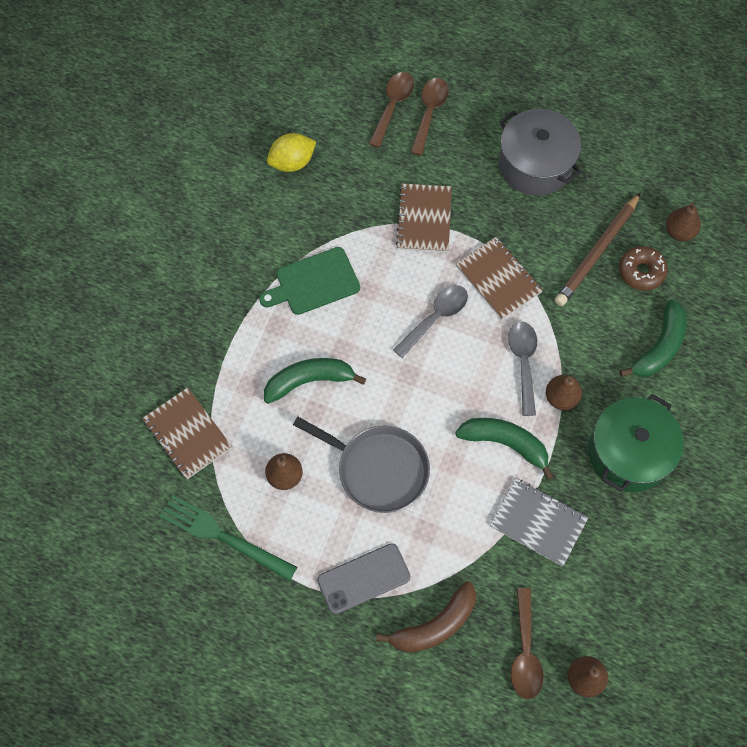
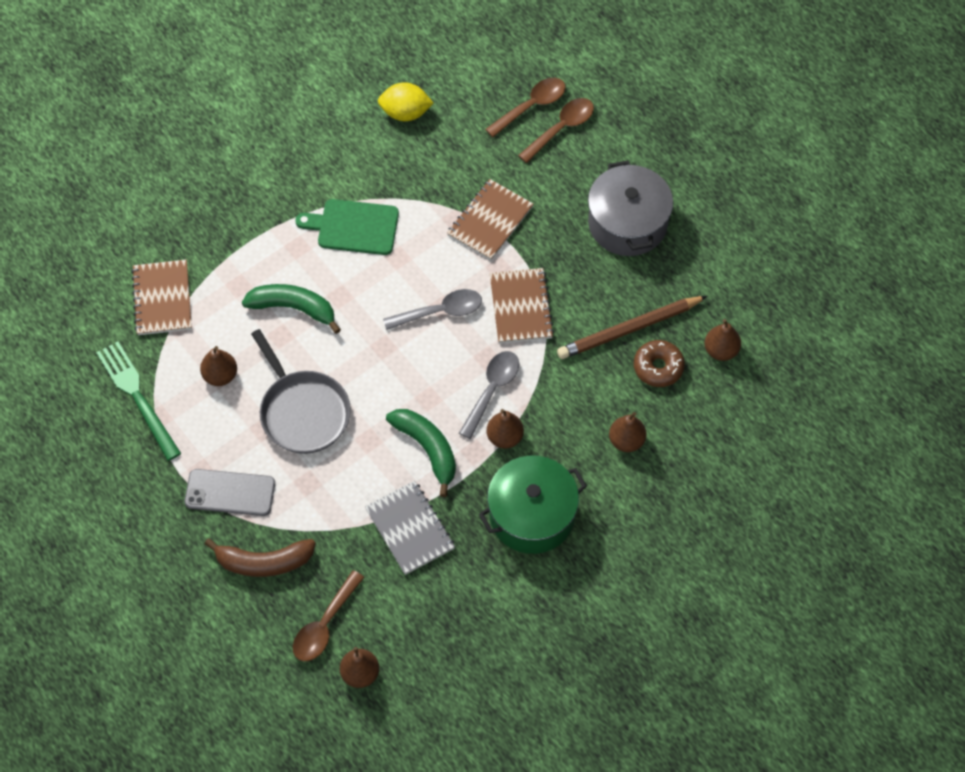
camera: 30 degrees right, 5 degrees down
(659, 347) = (626, 441): green banana -> brown pear

